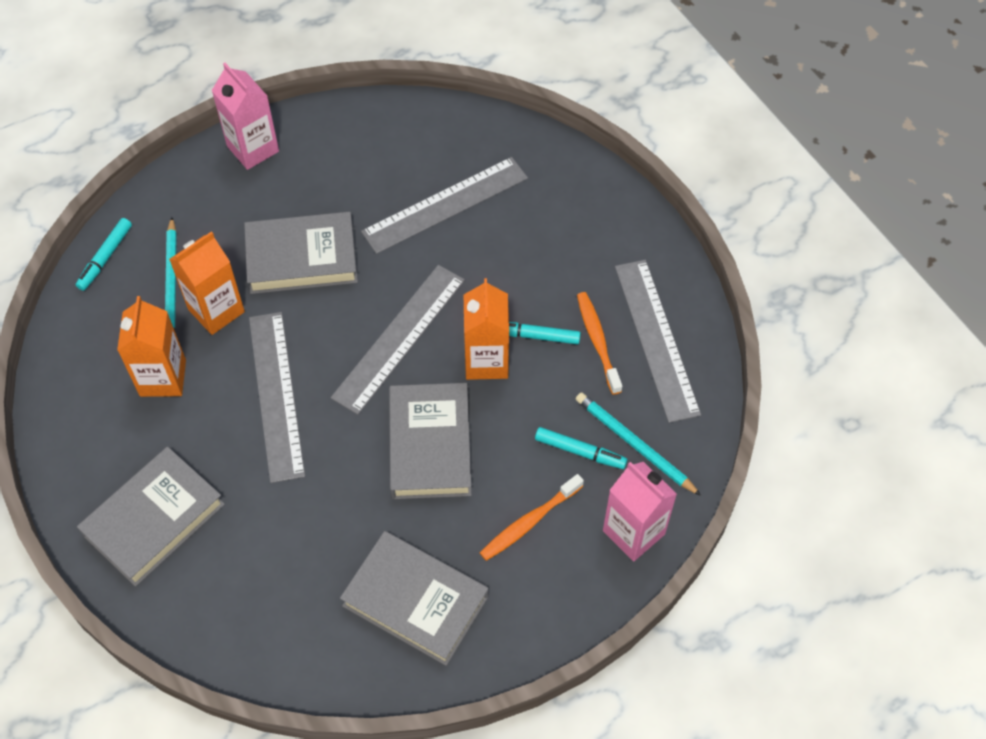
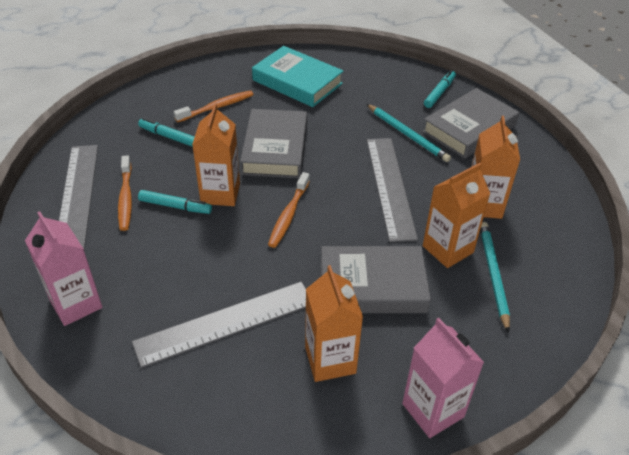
camera: 175 degrees left, 15 degrees down
(105, 257) = (564, 304): turquoise marker -> turquoise marker (439, 93)
(342, 181) = (330, 360): none -> orange carton
(399, 338) = (288, 215): grey ruler -> orange toothbrush
(415, 601) = (297, 82): grey book -> turquoise book
(633, 532) = (151, 97): pink carton -> pink carton (76, 304)
(634, 444) = (128, 137): turquoise pencil -> turquoise pencil (407, 134)

